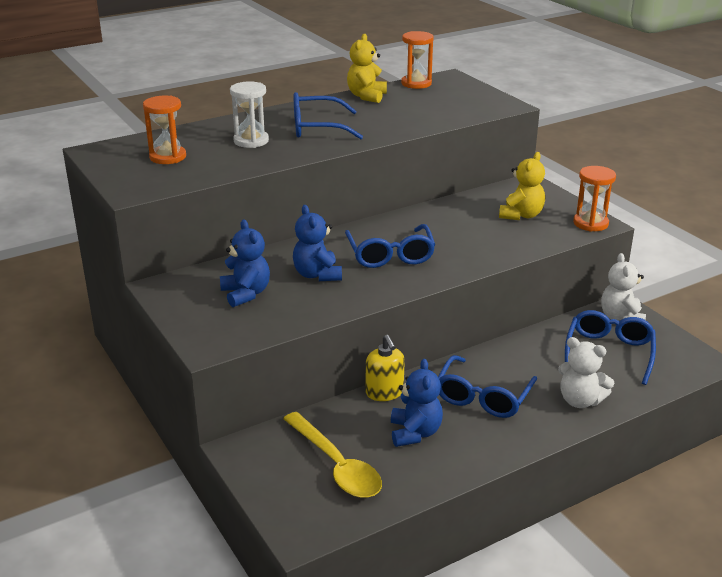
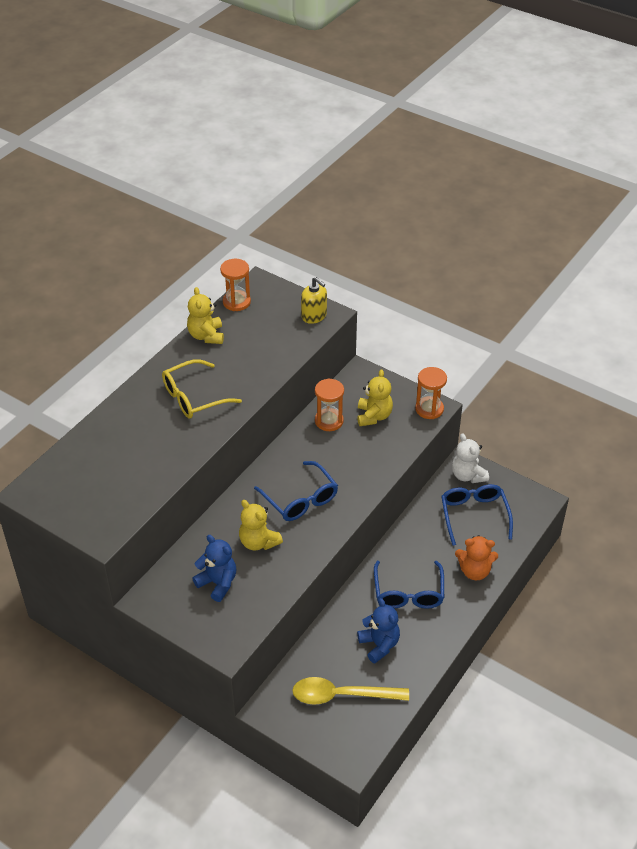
camera: 25 degrees left, 15 degrees up
(168, 157) = (97, 480): orange hourglass -> orange hourglass (329, 421)
(251, 141) = (151, 434): white hourglass -> none
(317, 128) = (193, 397): blue glasses -> yellow glasses
(317, 275) = (258, 542): blue teddy bear -> yellow teddy bear
(336, 465) = (342, 695): yellow spoon -> yellow spoon turned 150 degrees clockwise
(384, 392) = (338, 615): yellow soap dispenser -> yellow soap dispenser (314, 316)
(580, 400) = (474, 571): white teddy bear -> orange teddy bear

